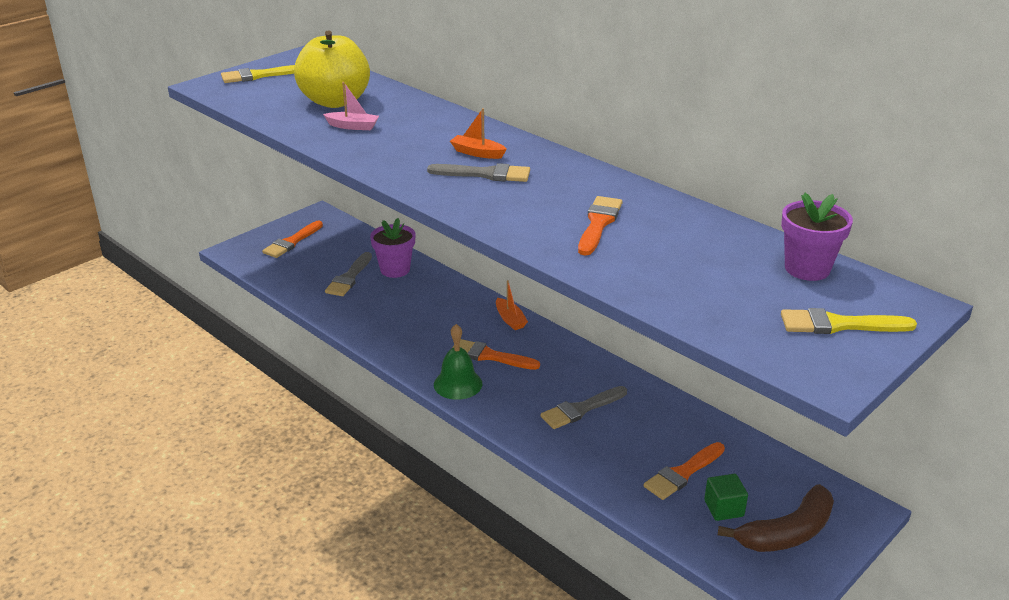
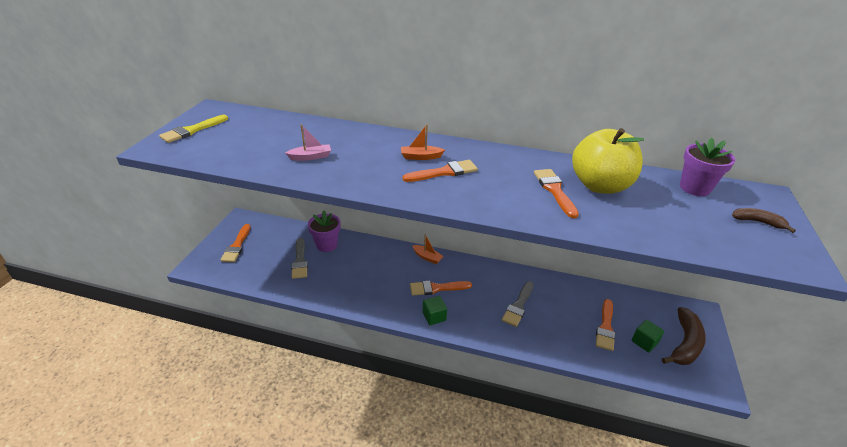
camera: 30 degrees left, 5 degrees up
(335, 101) = (276, 139): yellow apple -> yellow apple (600, 186)
(458, 384) = (434, 316): green bell -> green cube
(485, 174) = (444, 172): grey brush -> orange brush
(839, 325) = (757, 222): yellow brush -> brown banana

